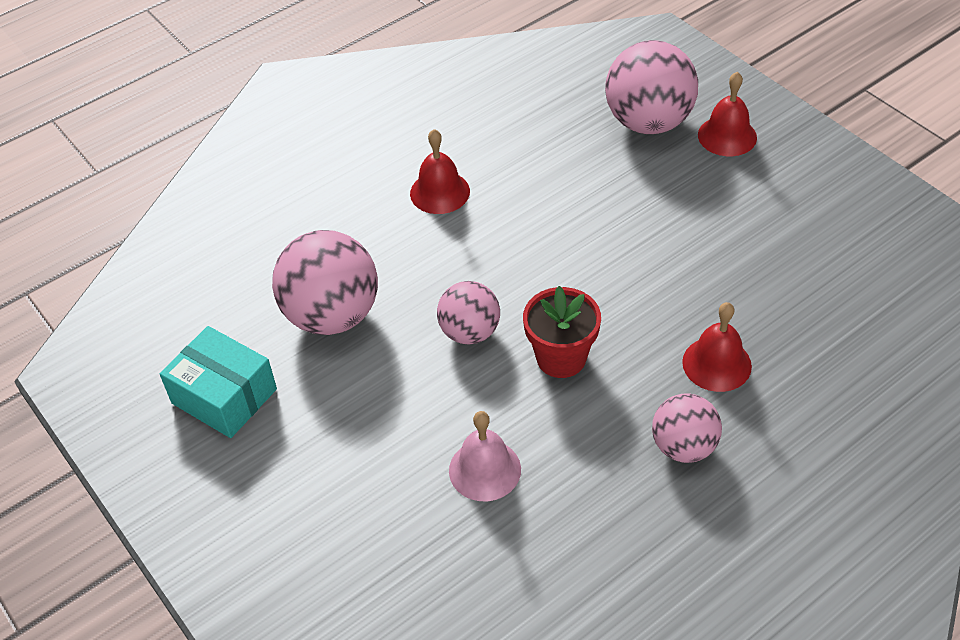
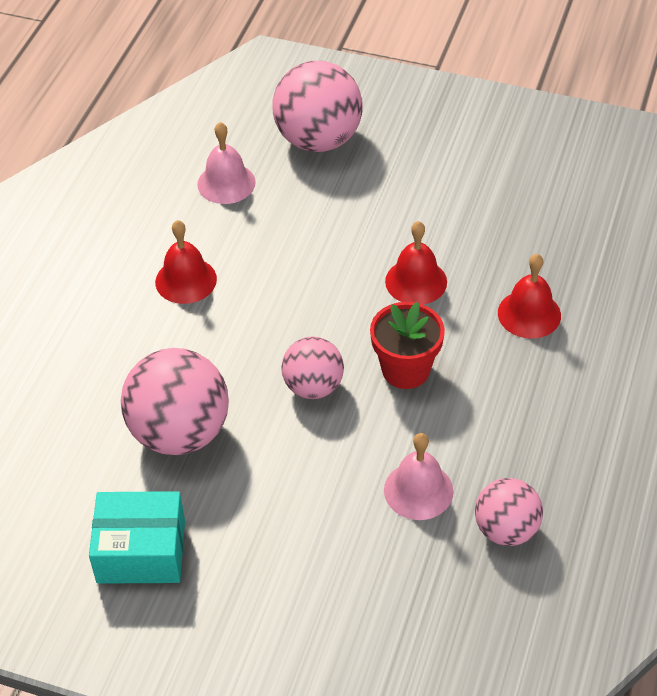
camera: 35 degrees left, 0 degrees up
(539, 126) = (226, 183): none -> pink bell
(683, 447) = (555, 391): pink ball -> pink ball (506, 530)
(727, 136) = (392, 124): red bell -> red bell (416, 281)

